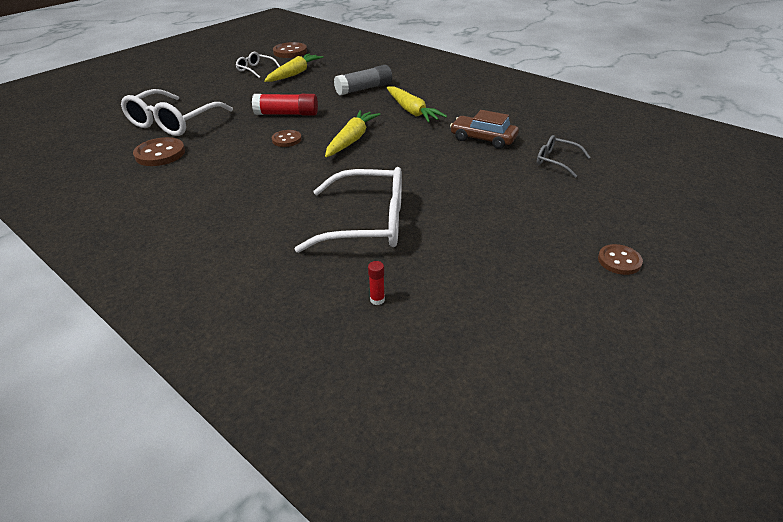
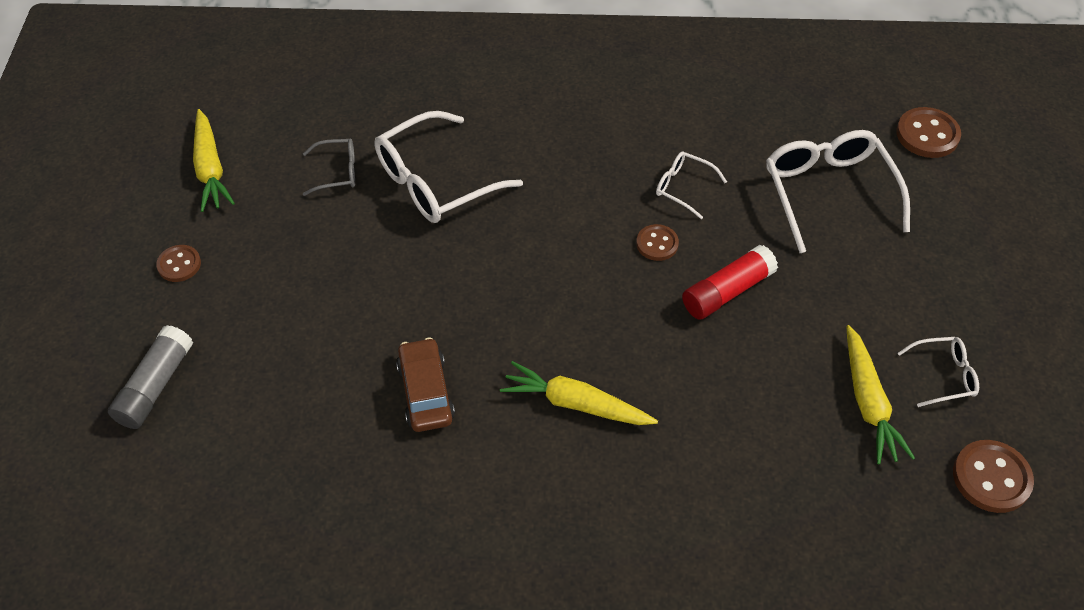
camera: 140 degrees right, 15 degrees up
(160, 154) = (751, 143): brown button -> brown button (927, 135)
(231, 153) = (683, 187): none -> white glasses
(351, 140) = (583, 289): yellow carrot -> yellow carrot (210, 168)
(364, 89) = (709, 425): grey glue stick -> grey glue stick (155, 386)
(377, 300) = (357, 120): red glue stick -> none
(483, 139) = (426, 392): brown car -> brown car turned 90 degrees counterclockwise
(556, 161) = (305, 396): grey glasses -> grey glasses (337, 172)

